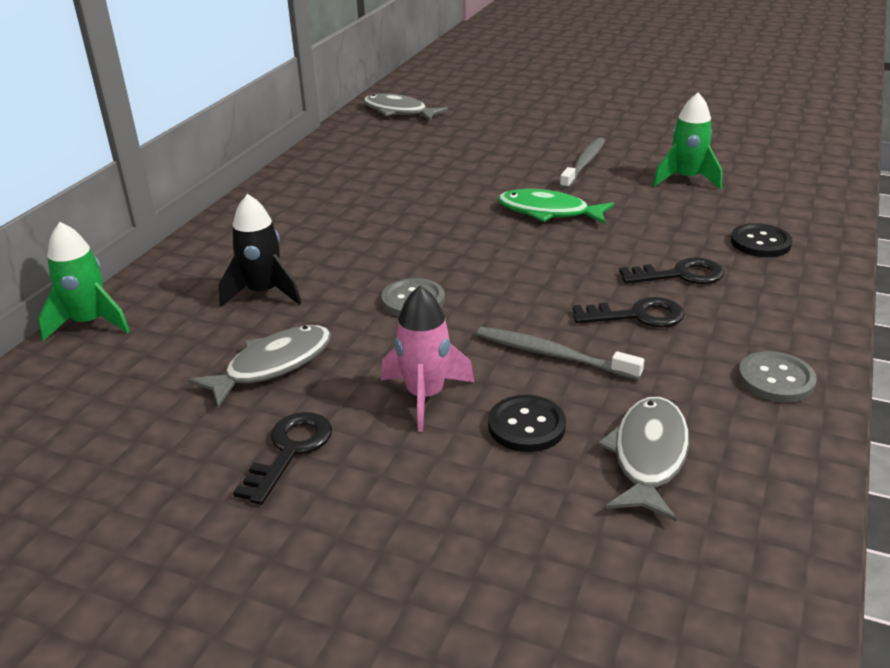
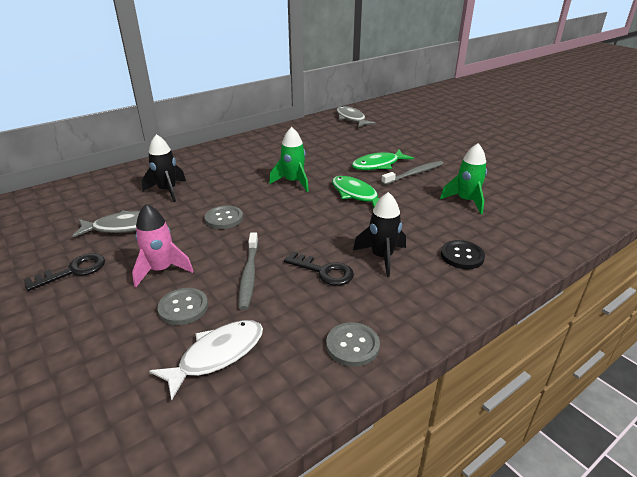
camera: 30 degrees right, 0 degrees up
(90, 323) = (87, 180): green rocket -> green rocket (293, 182)
(524, 166) = (378, 165): none -> green fish
(526, 426) = (183, 307): black button -> grey button
(552, 355) = (249, 275): grey toothbrush -> grey toothbrush turned 150 degrees counterclockwise
(648, 456) = (217, 355): grey fish -> white fish
(679, 275) = (382, 257): black key -> black rocket

